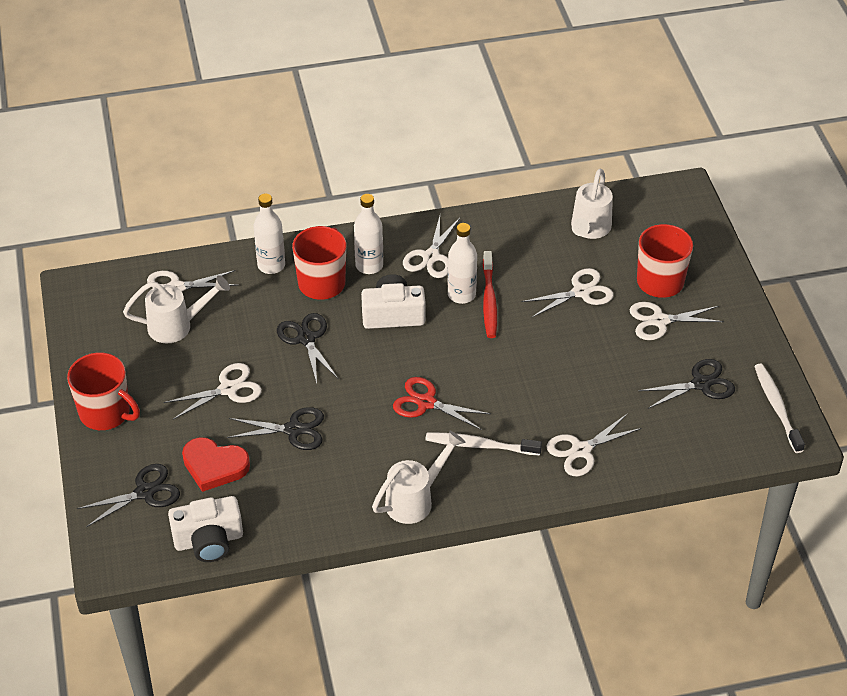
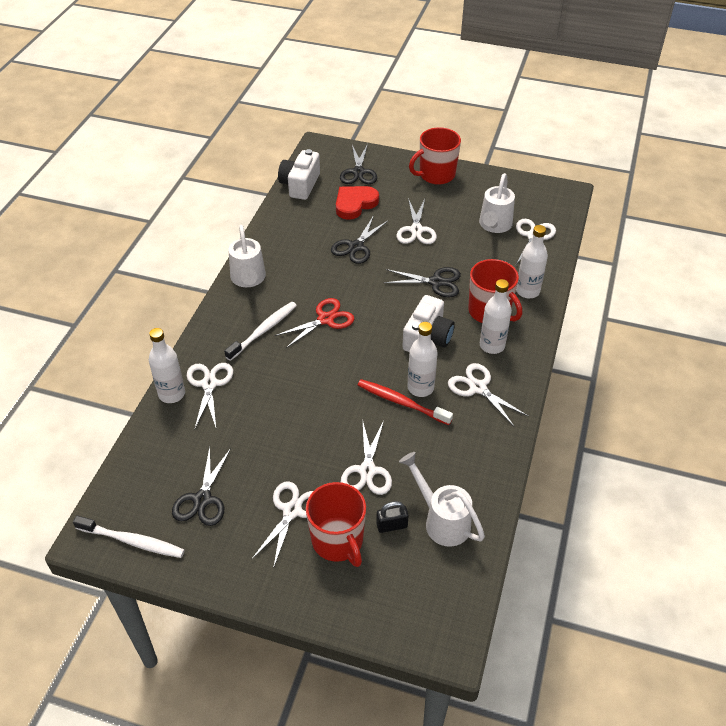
camera: 120 degrees right, 0 degrees up
(616, 473) = (172, 394): none -> white bottle
(619, 256) = (392, 525): none -> black padlock

